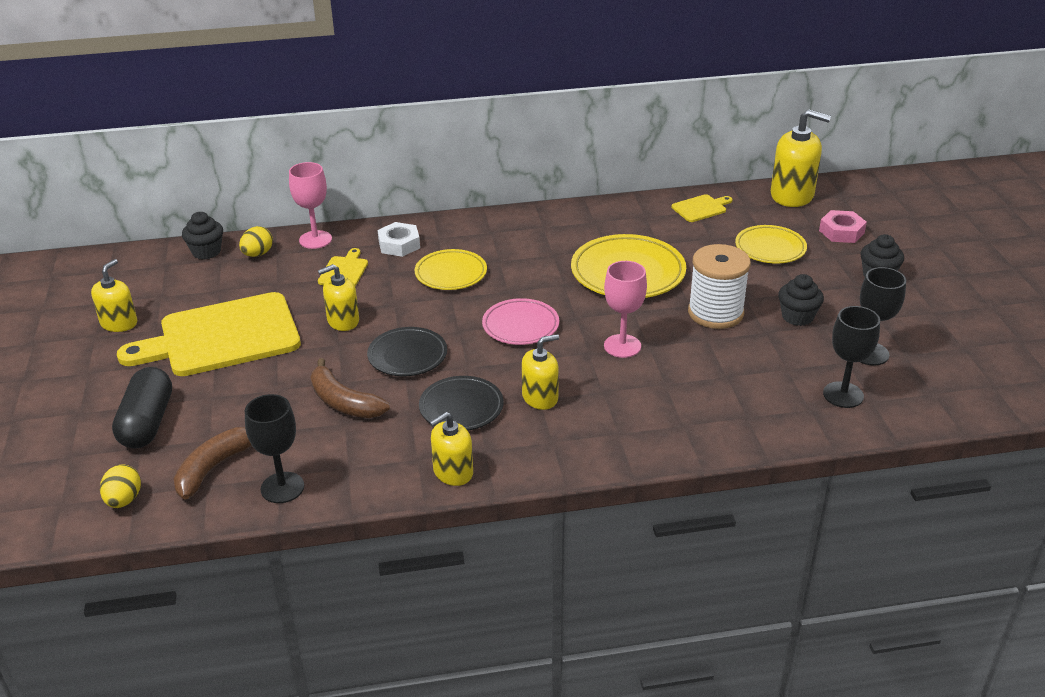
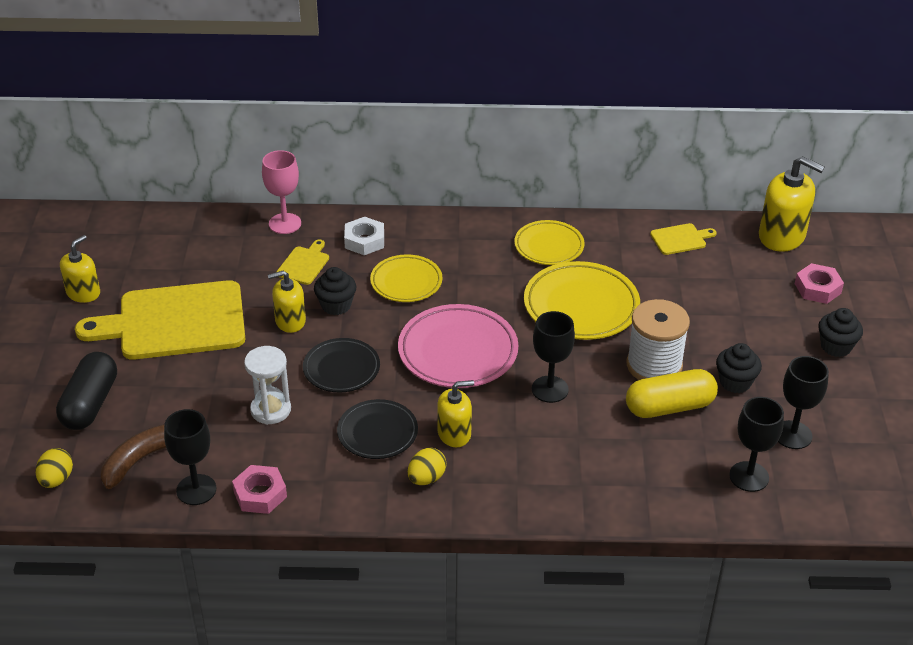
camera: 10 degrees right, 5 degrees up
(206, 252) = (178, 223): black cupcake -> black cupcake (336, 305)
(258, 254) = (226, 233): yellow egg -> yellow egg (426, 478)
(344, 402) = (271, 410): brown banana -> white hourglass
(353, 482) = (260, 494): none -> pink nut
(453, 472) = (352, 499): yellow soap dispenser -> none
(520, 326) = (458, 352): pink plate -> pink plate, size x1.58
(622, 346) = (550, 389): pink goblet -> black goblet
(744, 346) = (669, 407): none -> yellow capsule
(770, 248) = (735, 298): yellow plate -> yellow plate (549, 246)

